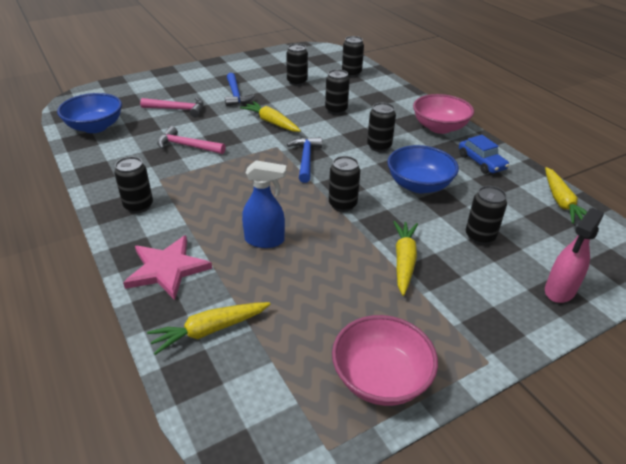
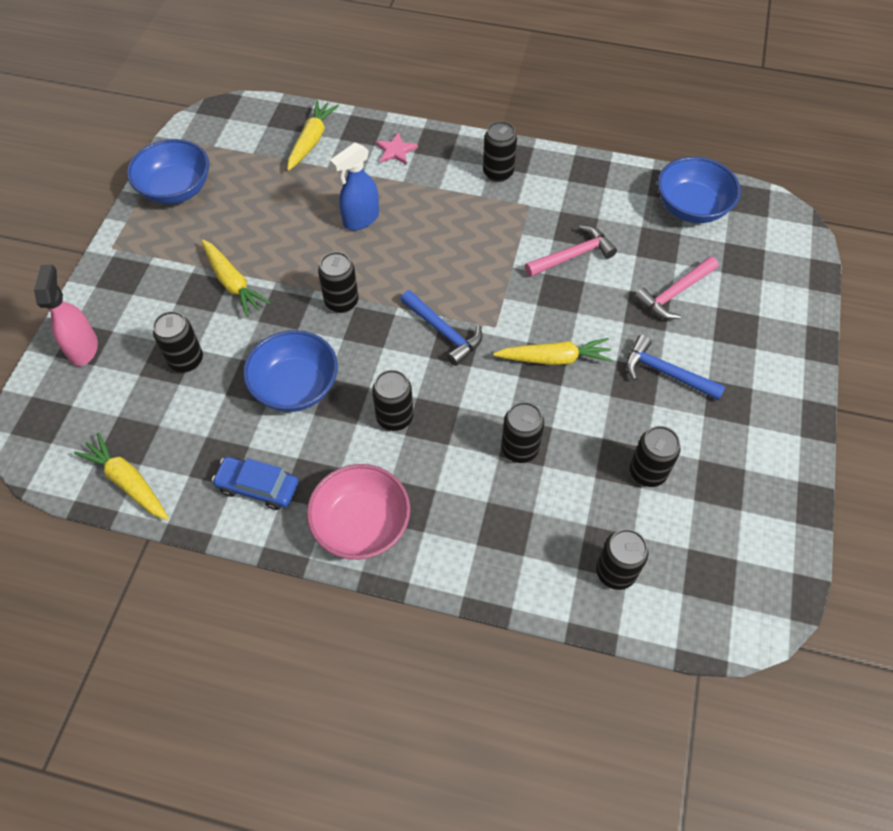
camera: 135 degrees right, 20 degrees up
(167, 269) = (396, 151): pink star -> pink star, size x0.55
(381, 378) = (176, 189): pink bowl -> blue bowl

